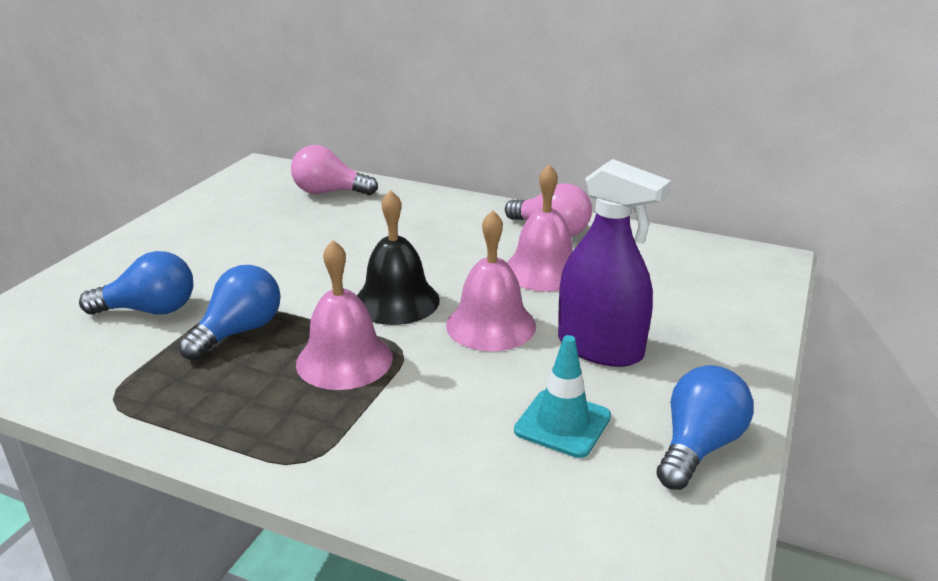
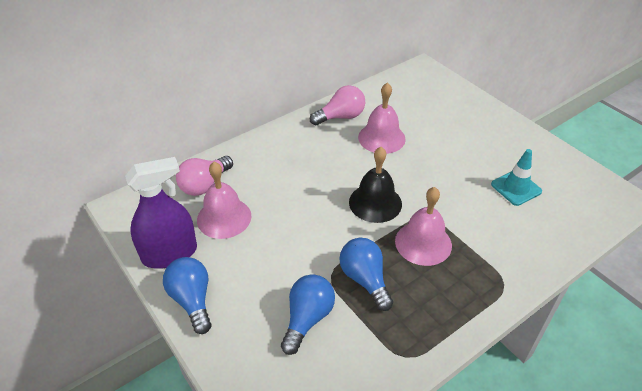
camera: 60 degrees left, 15 degrees up
(491, 325) = (423, 177): pink bell -> pink bell (224, 217)
(600, 347) = (464, 151): purple spray bottle -> purple spray bottle (170, 254)
(698, 446) = (548, 157): blue light bulb -> blue light bulb (192, 300)

